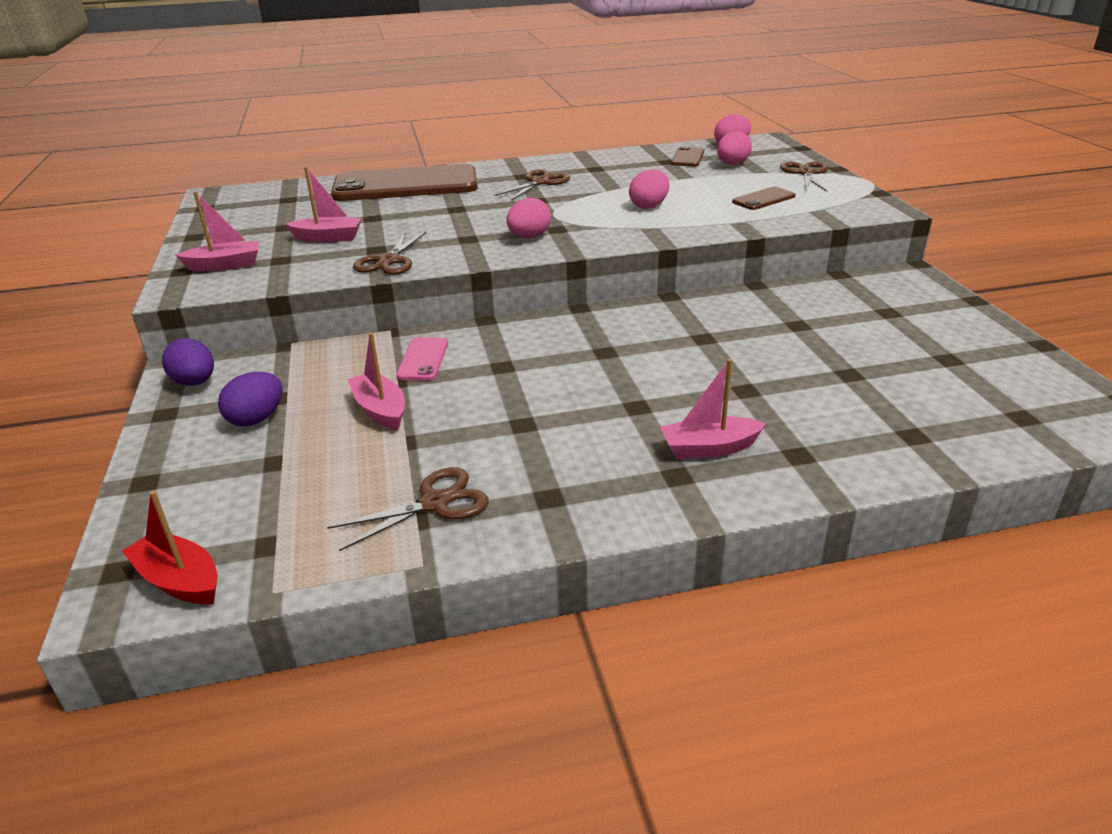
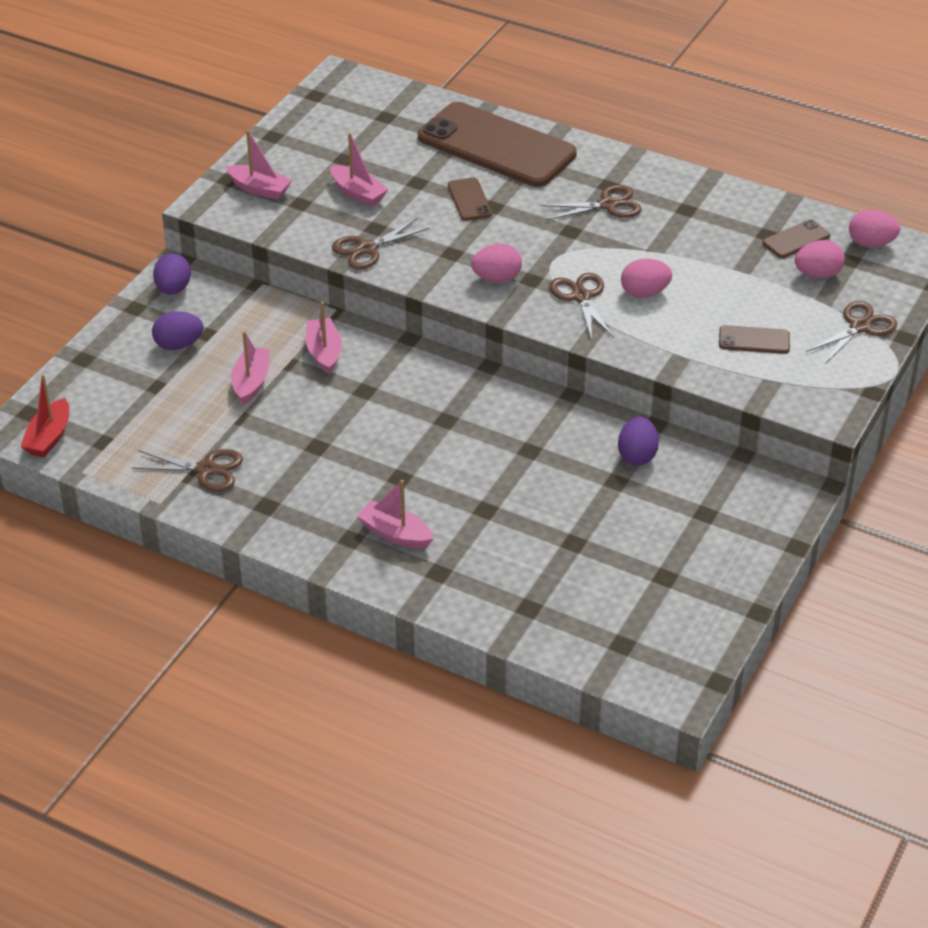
camera: 40 degrees right, 10 degrees up
(180, 580) = (49, 437): red boat -> red boat turned 150 degrees counterclockwise
(423, 359) = (324, 353): pink phone -> pink boat
(431, 211) = (469, 200): none -> brown phone
(610, 223) = (581, 297): none -> brown scissors
(780, 305) = (637, 456): none -> purple egg

